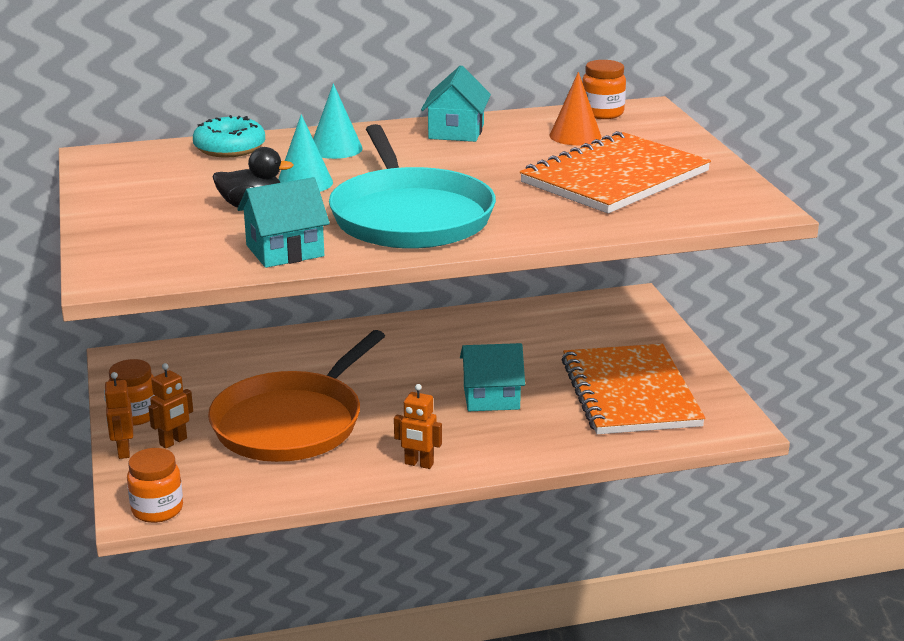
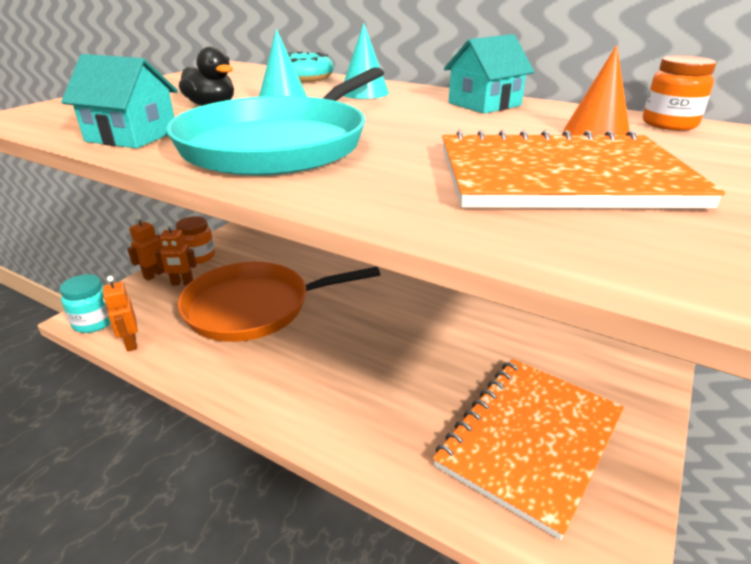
camera: 45 degrees right, 5 degrees up
(157, 510) = (94, 322): orange jar -> turquoise jar
(419, 464) = (264, 392): orange robot -> orange robot (130, 343)
(491, 398) = (403, 367): turquoise house -> none

